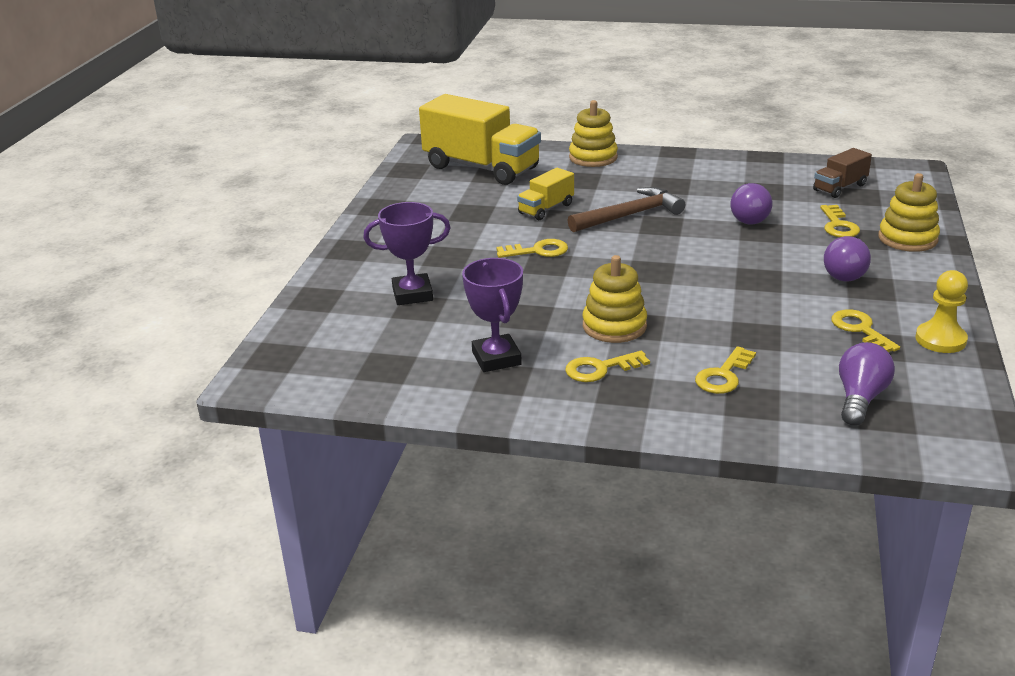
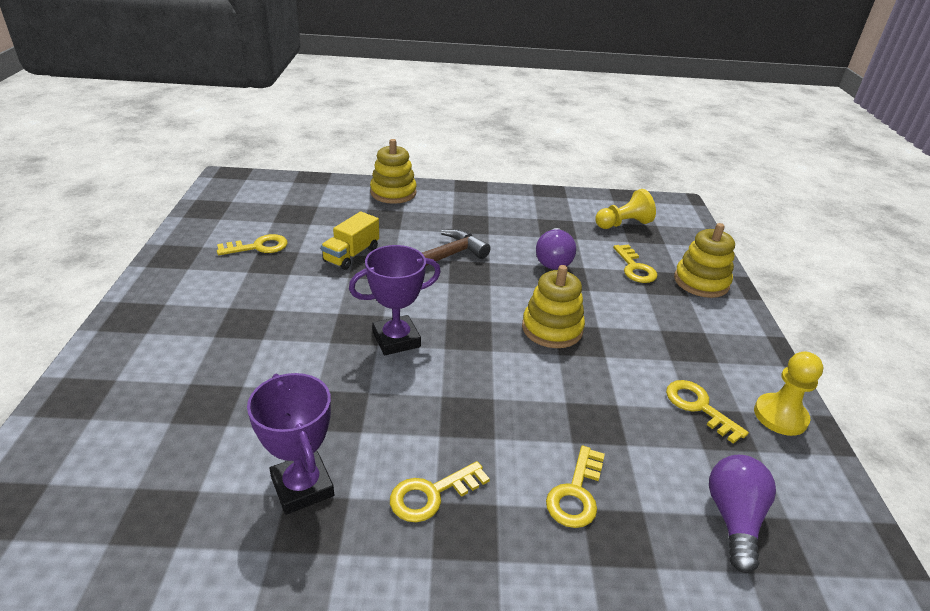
camera: 15 degrees left, 5 degrees up
(412, 294) = (200, 383): purple trophy -> purple trophy (396, 339)
(481, 168) = (284, 205): yellow truck -> none
(538, 251) = (346, 311): yellow key -> yellow key (258, 247)
(614, 326) = (440, 420): yellow stacking toy -> yellow stacking toy (552, 329)
(840, 188) = (623, 224): brown truck -> yellow pawn
(844, 272) = (658, 327): purple light bulb -> none

